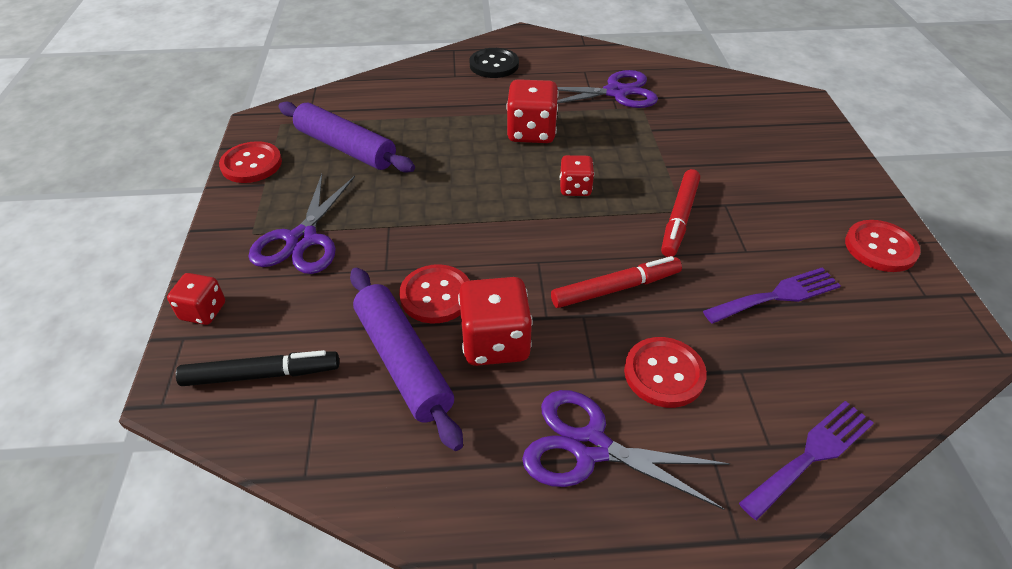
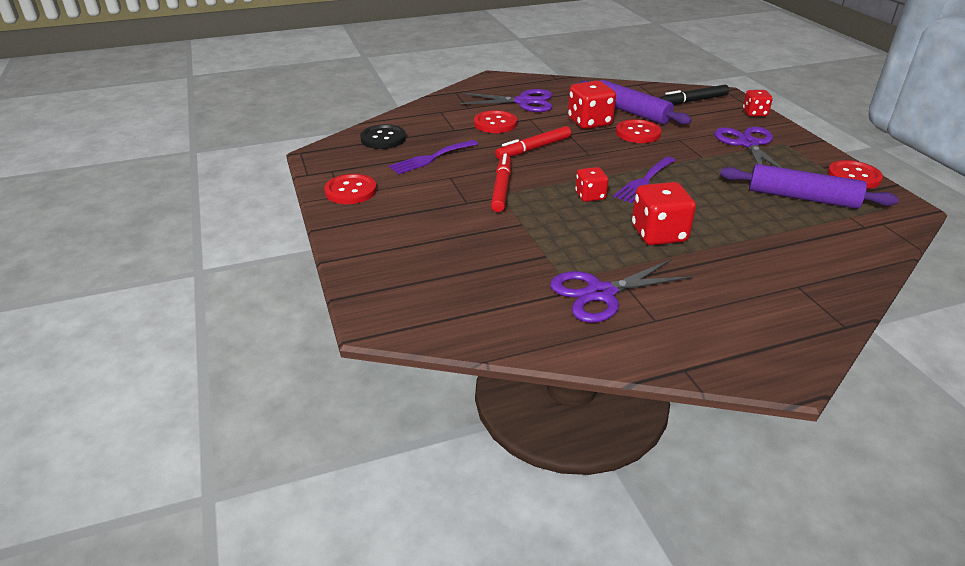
camera: 165 degrees right, 10 degrees down
(494, 65) = (770, 309): black button -> black button (383, 138)
(811, 455) = (422, 111): purple fork -> purple fork (644, 181)

